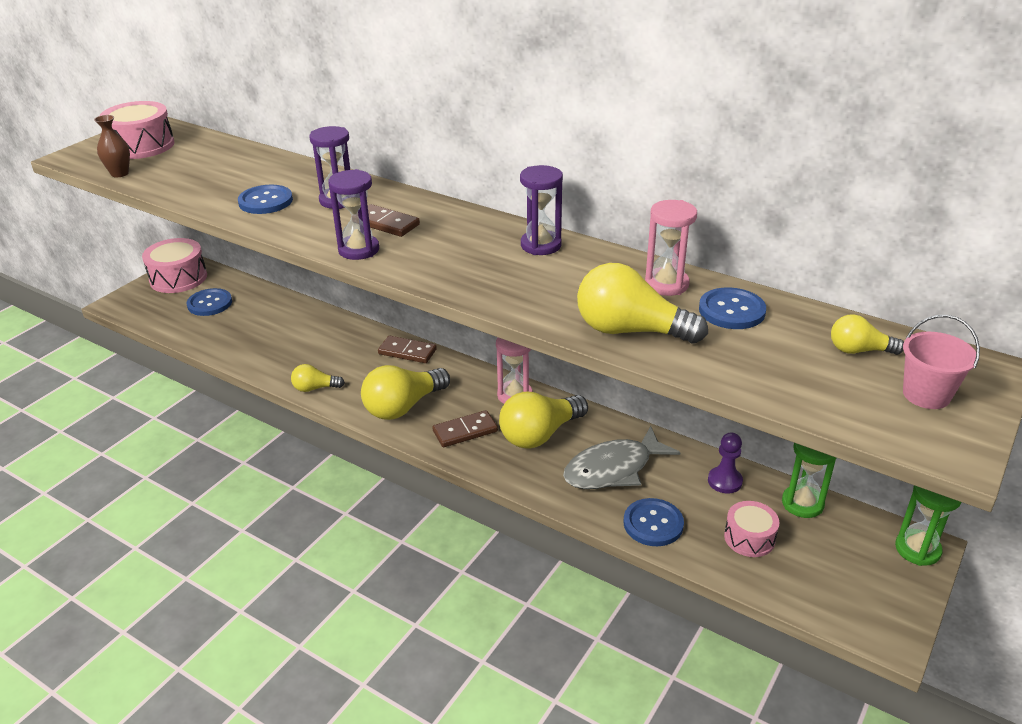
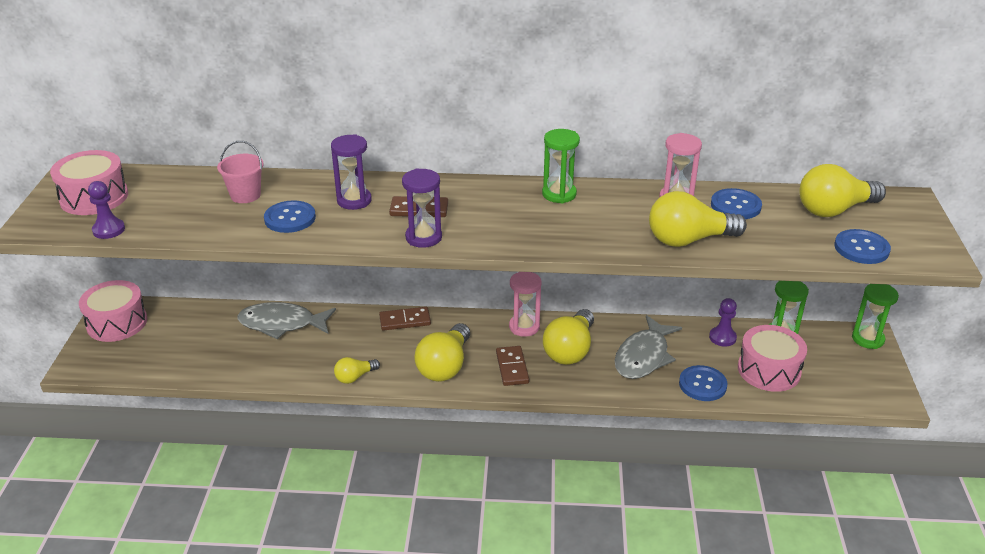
camera: 30 degrees left, 0 degrees up
(119, 173) = (109, 230): brown vase -> purple pawn
(210, 303) = (176, 336): blue button -> blue button (861, 248)
(300, 320) = (282, 324): none -> grey fish
(465, 431) = (512, 368): brown domino -> brown domino turned 45 degrees counterclockwise
(541, 245) = (559, 194): purple hourglass -> green hourglass
(749, 538) = (769, 370): pink drum -> pink drum, size x1.62
(859, 350) = (834, 210): yellow light bulb -> yellow light bulb, size x1.87
(926, 395) = (895, 227): pink bucket -> pink bucket (245, 195)

